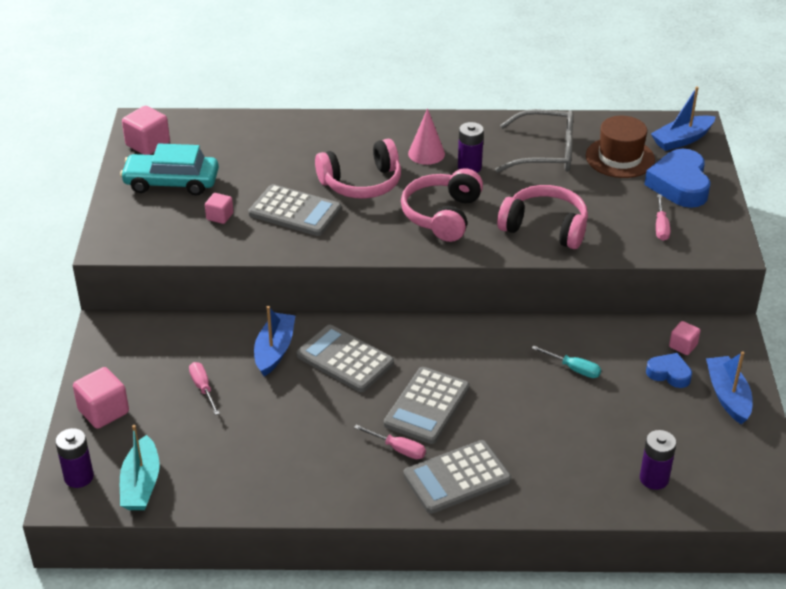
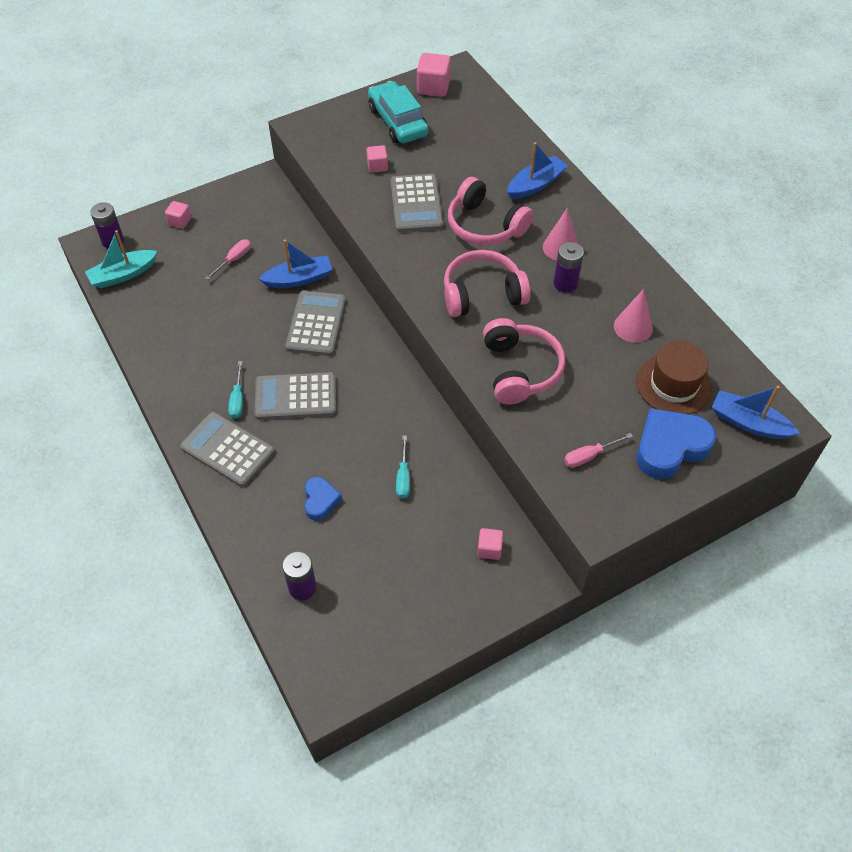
camera: 60 degrees right, 15 degrees up
(103, 411) = (180, 221): pink cube -> pink cube, size x0.59
(398, 449) = (237, 399): pink screwdriver -> turquoise screwdriver
(546, 153) = (633, 327): grey glasses -> pink cone
(669, 374) = (444, 551): blue heart -> blue heart (320, 501)
(727, 396) = (444, 609): blue boat -> blue boat (535, 185)

